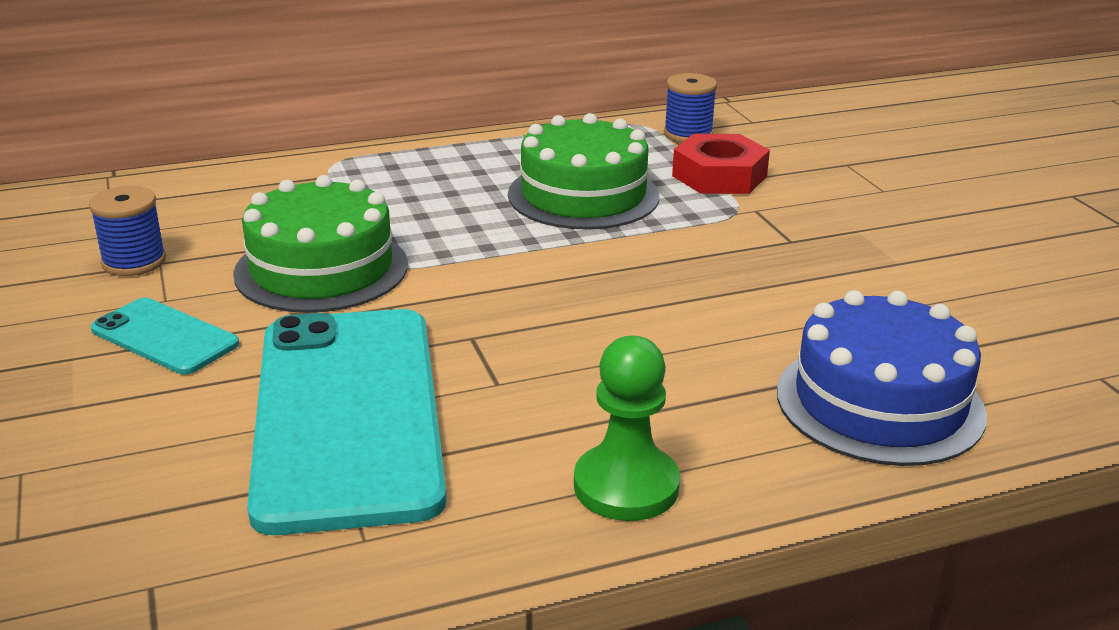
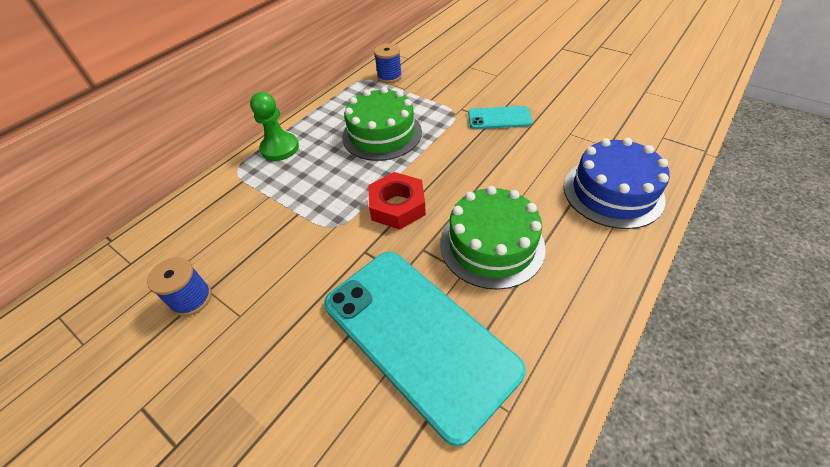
camera: 30 degrees left, 20 degrees up
(165, 337) = (267, 343): turquoise phone -> turquoise phone (499, 118)
(321, 269) = (304, 246): green cake -> green cake (491, 245)
(626, 486) = (577, 299): green pawn -> green pawn (280, 148)
(719, 176) = (427, 95): red nut -> red nut (397, 206)

